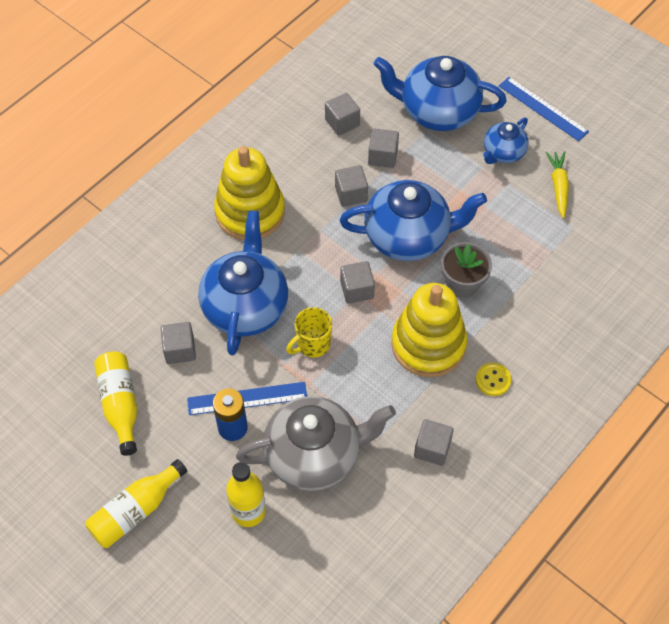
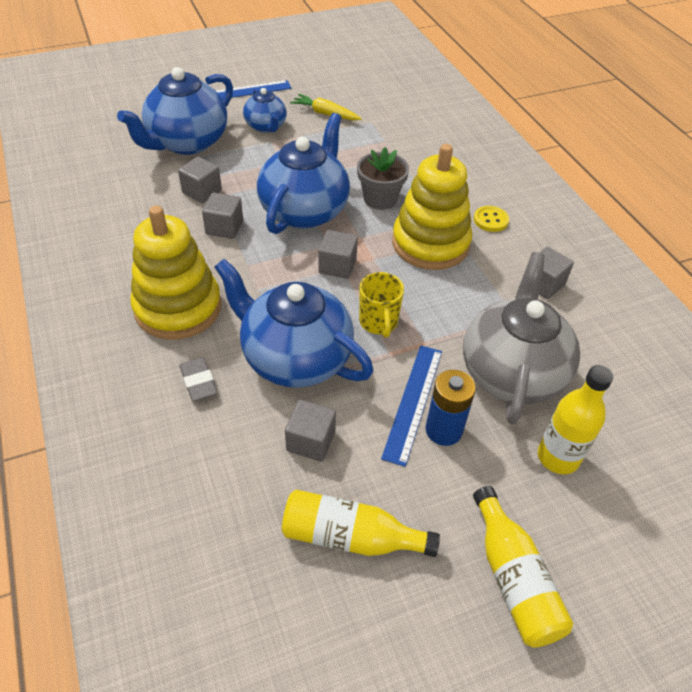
camera: 65 degrees left, 10 degrees down
(192, 261) = (198, 382): none -> grey eraser
(342, 122) = (136, 201): grey cube -> none

